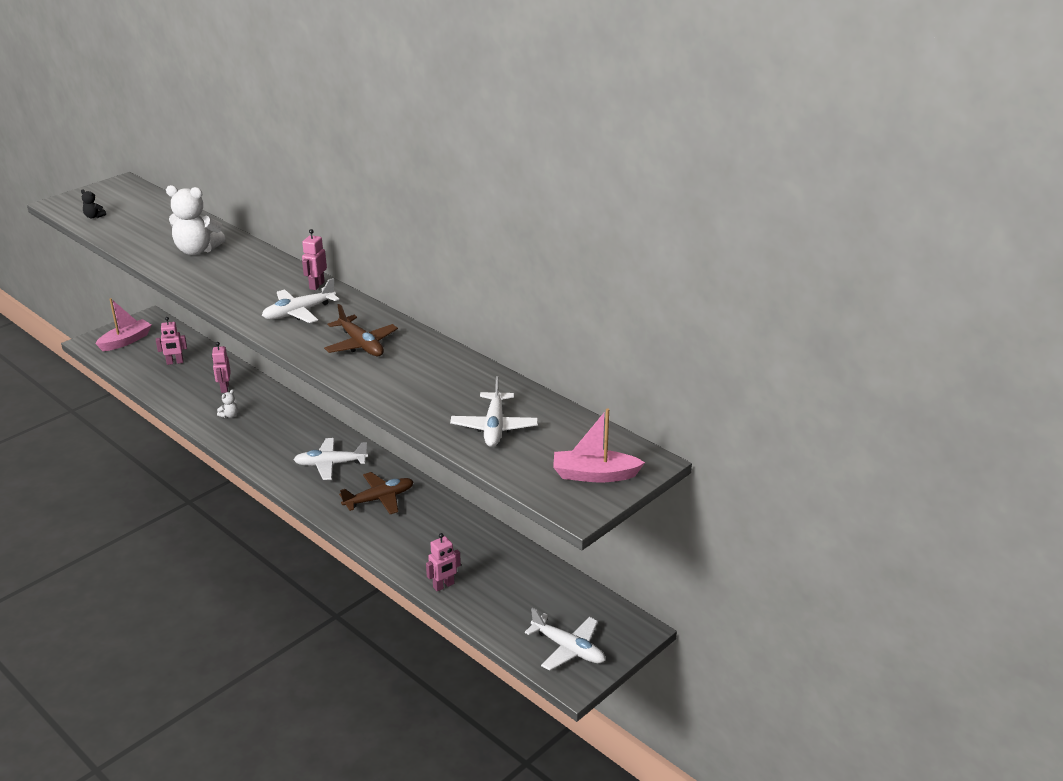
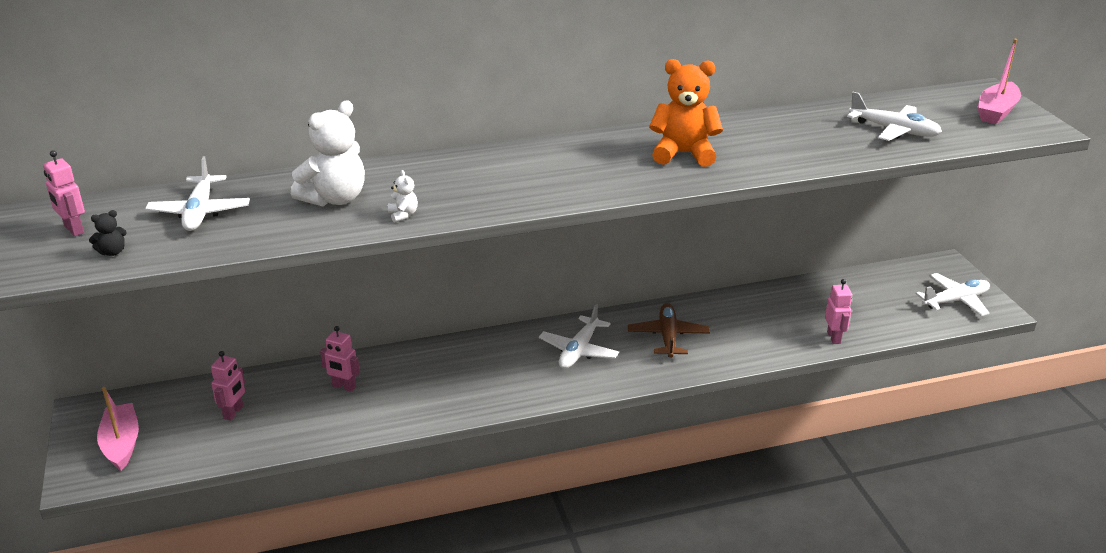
camera: 60 degrees left, 0 degrees up
(229, 415) = (410, 396): white teddy bear -> white teddy bear (403, 215)
(299, 312) = (576, 170): white plane -> white plane (200, 212)
(316, 285) = (521, 150): pink robot -> pink robot (73, 230)
(361, 344) = (683, 154): brown plane -> orange teddy bear

